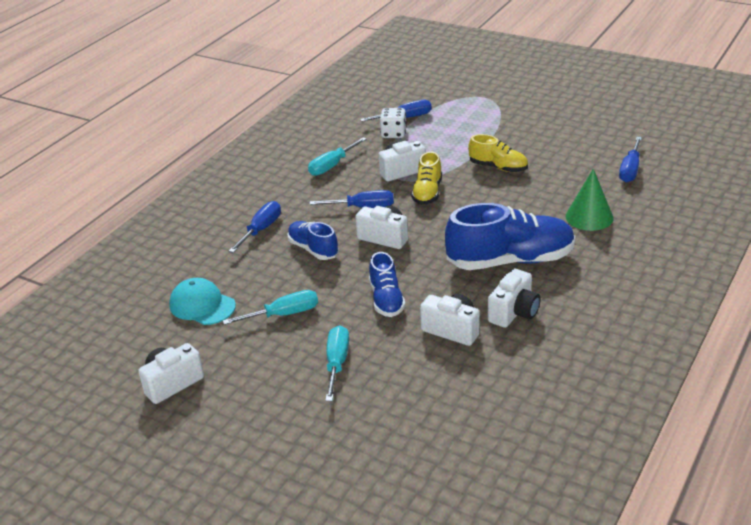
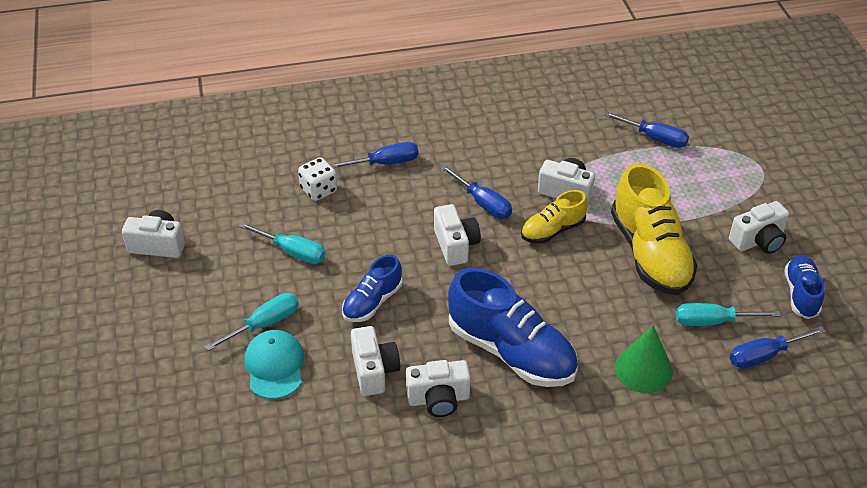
camera: 45 degrees right, 10 degrees up
(202, 305) = (258, 197): turquoise cap -> turquoise cap (274, 366)
(313, 249) = (392, 212): blue shoe -> blue shoe (801, 294)
(332, 166) = (522, 142): turquoise screwdriver -> turquoise screwdriver (712, 321)
(393, 134) = (619, 148): white dice -> white dice (318, 190)
(498, 167) = (650, 253): yellow shoe -> yellow shoe, size x1.82
(539, 127) = (758, 241): none -> white camera

